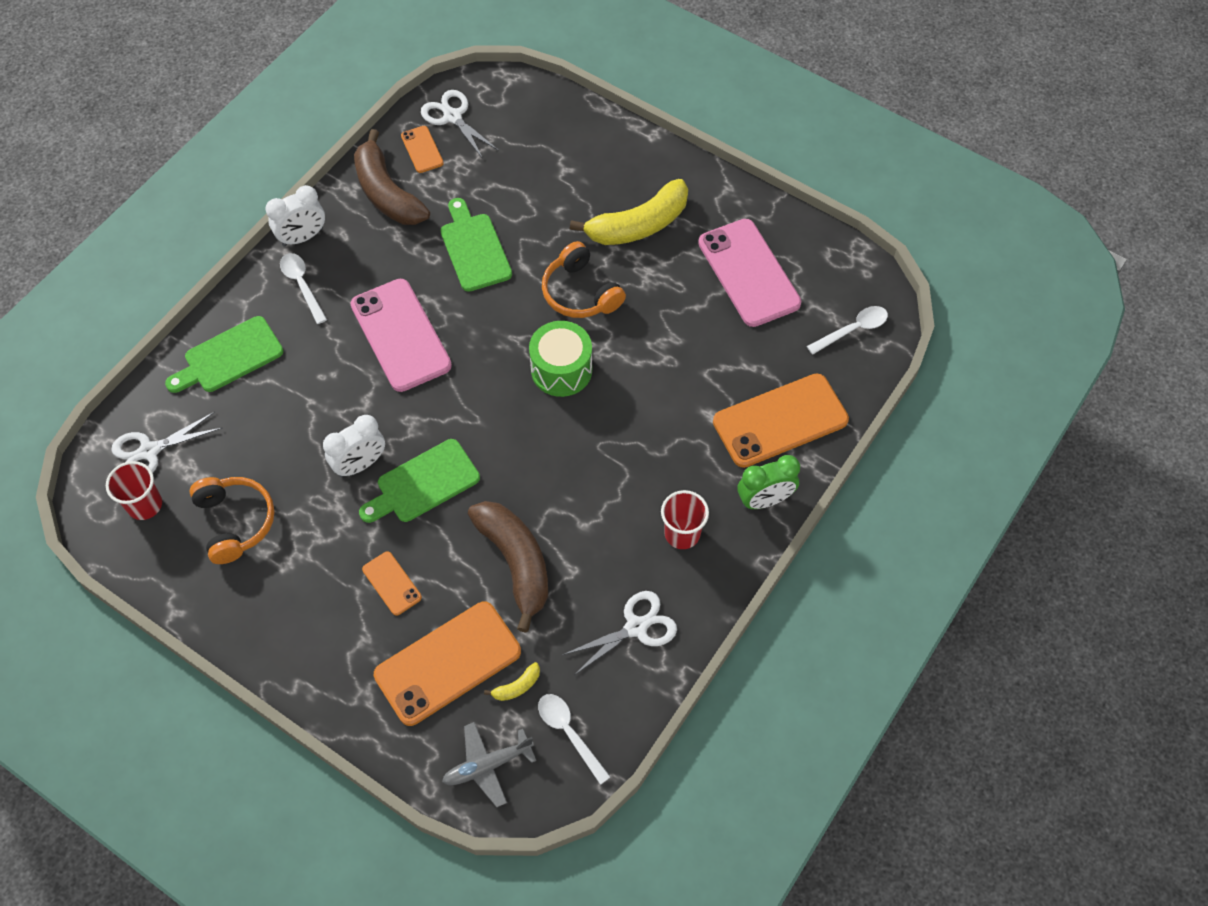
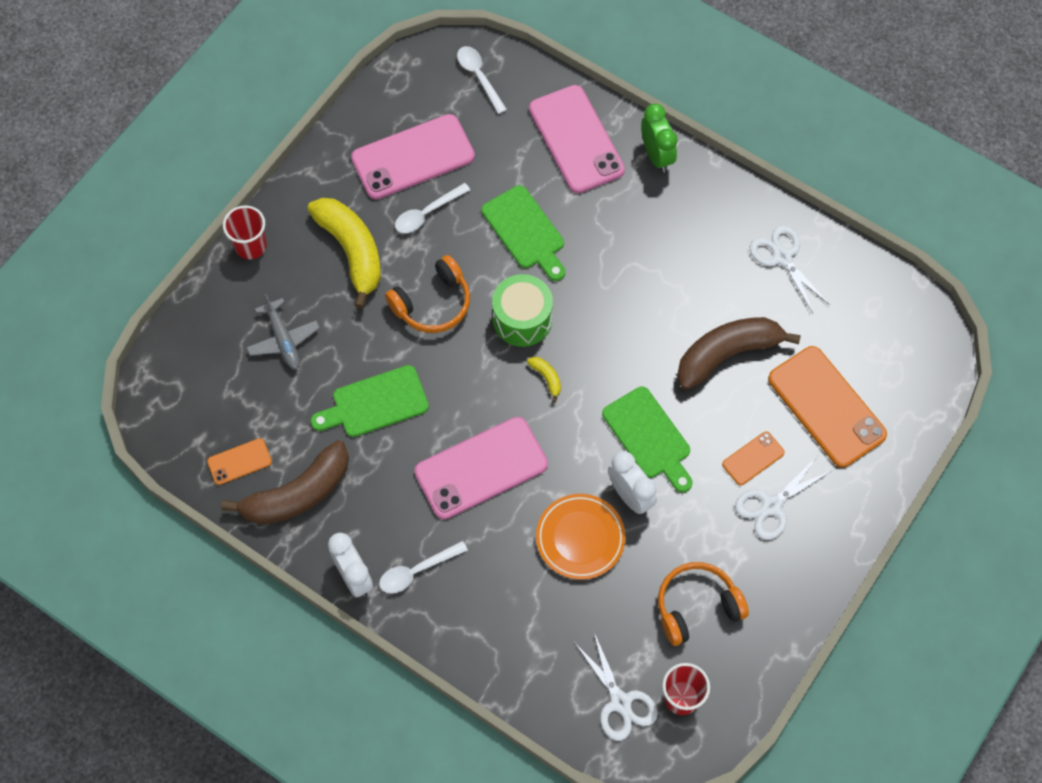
camera: 90 degrees left, 5 degrees up
(229, 357) = (507, 636): green cutting board -> green cutting board (525, 231)
(319, 419) = (580, 538): none -> orange plate
(452, 117) = (195, 432): white scissors -> white scissors (772, 506)
(487, 766) = (915, 371): grey plane -> grey plane (283, 339)
(517, 686) = (843, 350): yellow banana -> yellow banana (546, 378)
(569, 733) = (880, 309): white spoon -> white spoon (427, 213)
(682, 534) = (692, 220): red cup -> red cup (251, 246)
(780, 421) = (576, 139): orange phone -> pink phone

